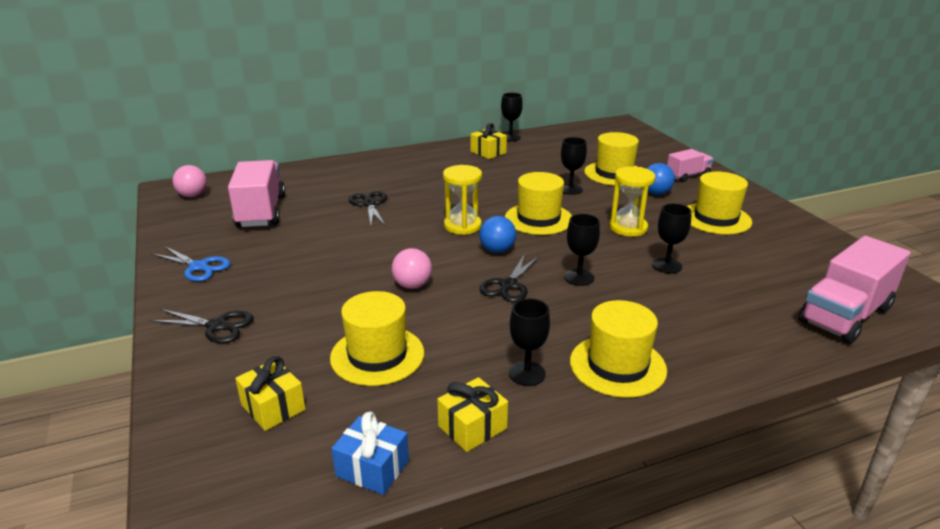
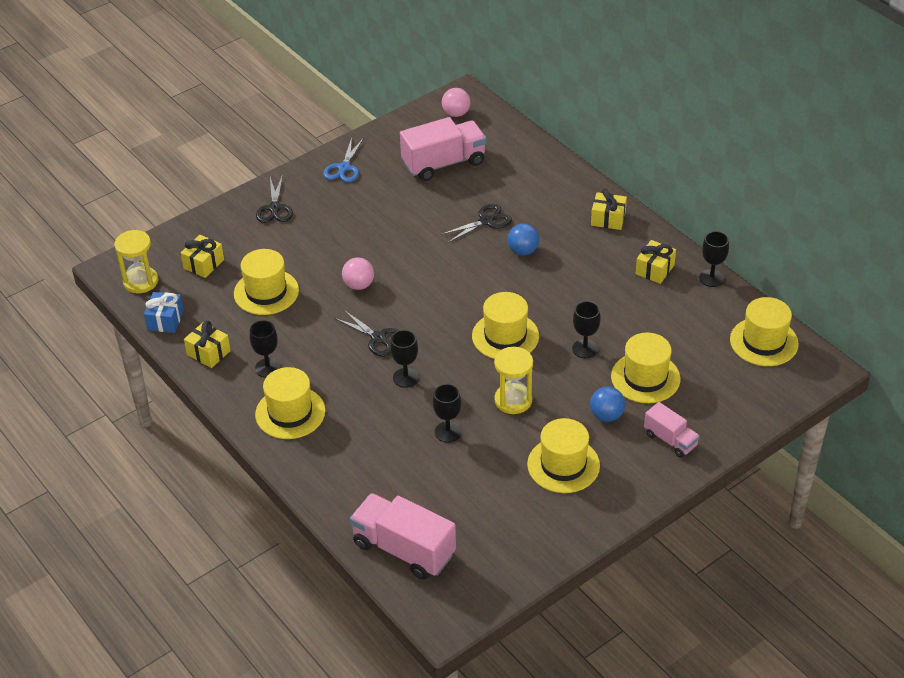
camera: 75 degrees right, 15 degrees up
(413, 158) = (608, 219): none -> yellow gift
(462, 226) = (469, 289): yellow hourglass -> yellow hourglass (141, 281)
(497, 250) = (433, 320): blue ball -> blue ball (523, 251)
(508, 285) = (378, 338): black scissors -> black scissors turned 150 degrees counterclockwise
(588, 133) = (764, 342): none -> yellow hat

